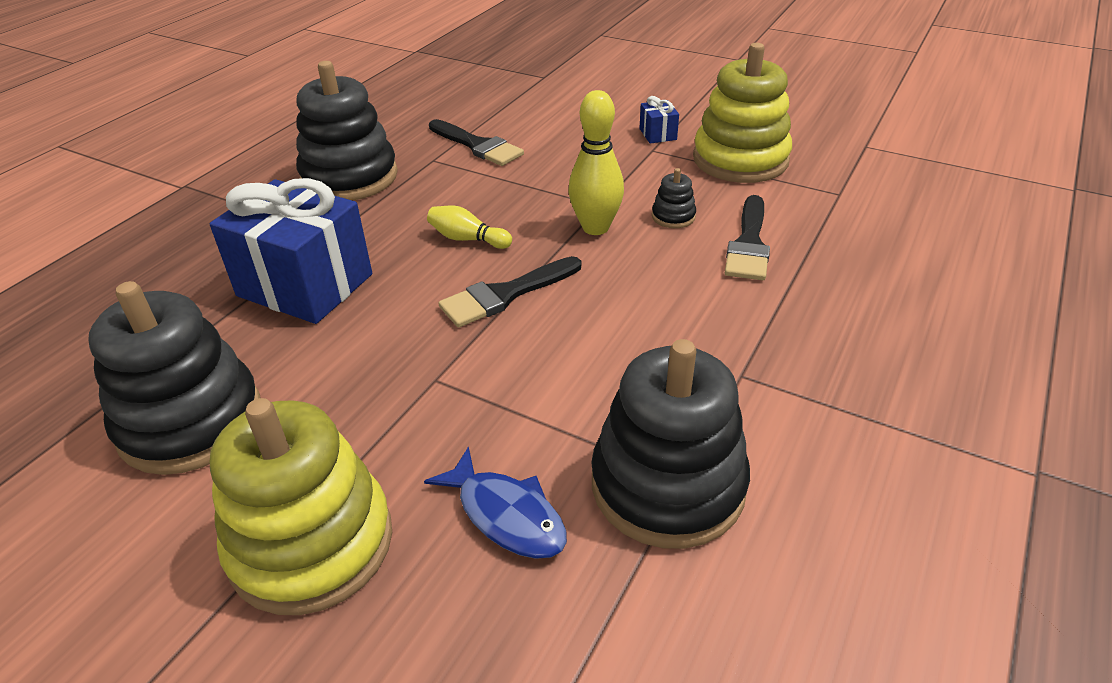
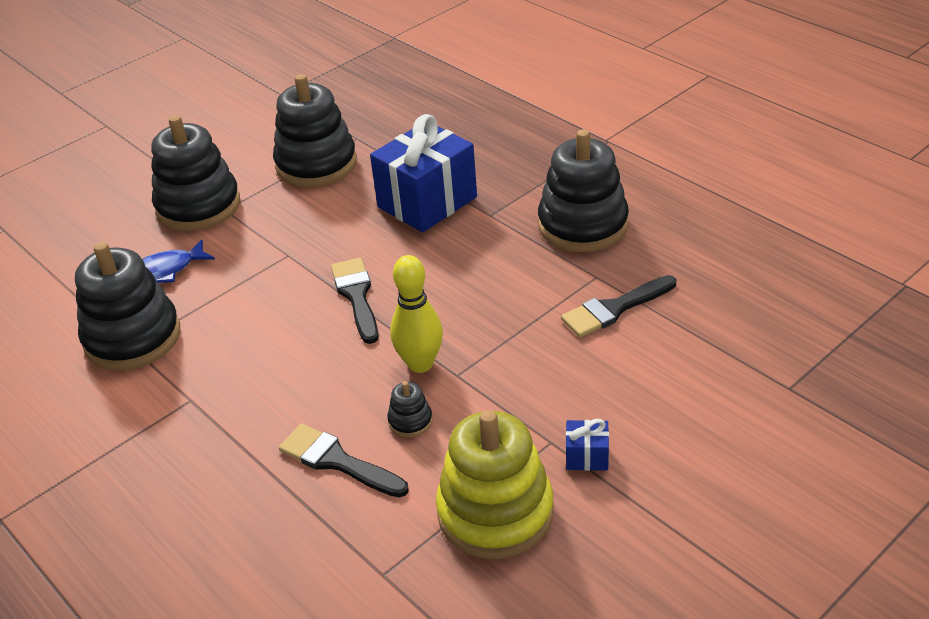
camera: 110 degrees right, 0 degrees up
(311, 543) = (198, 206): yellow stacking toy -> black stacking toy
(468, 239) = (444, 285): yellow bowling pin -> none

